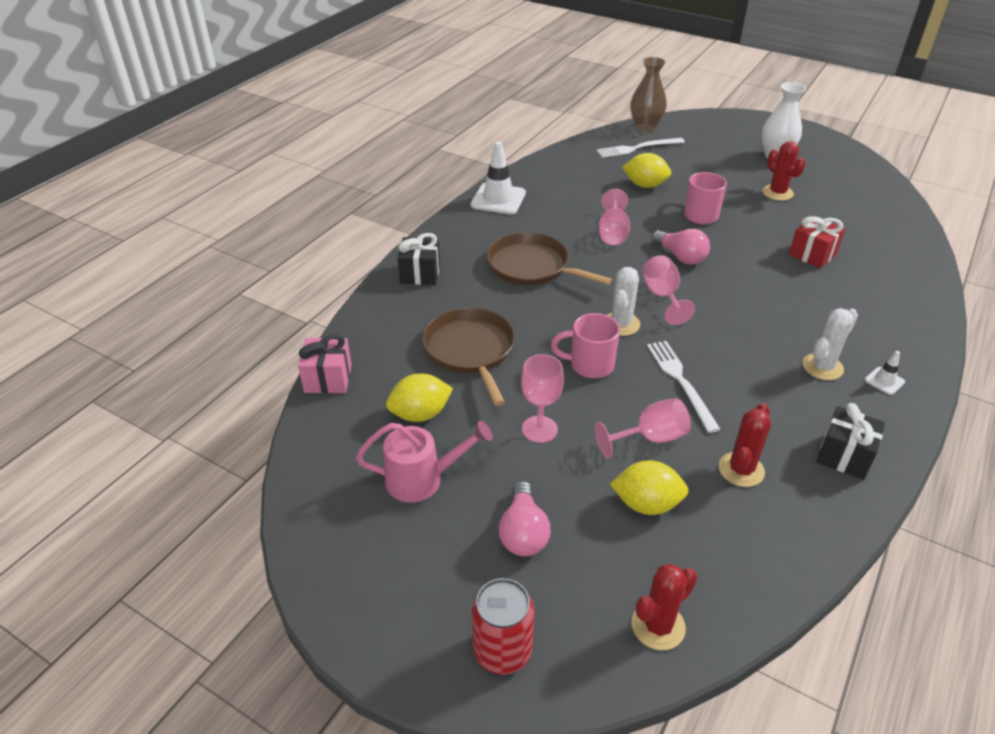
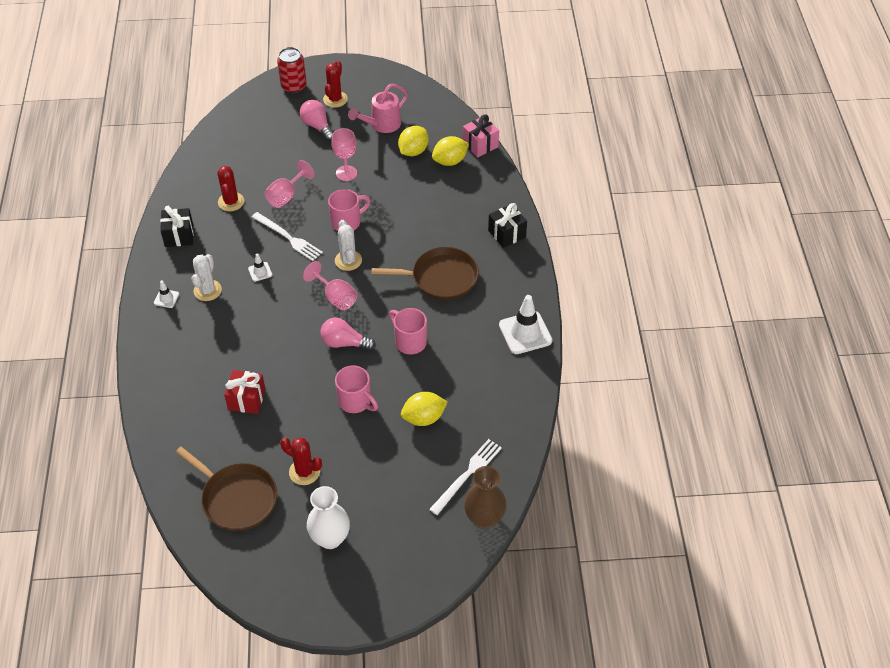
camera: 145 degrees right, 10 degrees up
(470, 350) = (422, 197): brown pan -> brown pan (237, 498)
(612, 233) = (409, 341): pink goblet -> pink mug
(646, 504) = (269, 164): yellow lemon -> yellow lemon (450, 161)
(658, 626) = (238, 121): red cactus -> red cactus (335, 99)
(741, 358) = (260, 272): none -> white traffic cone

